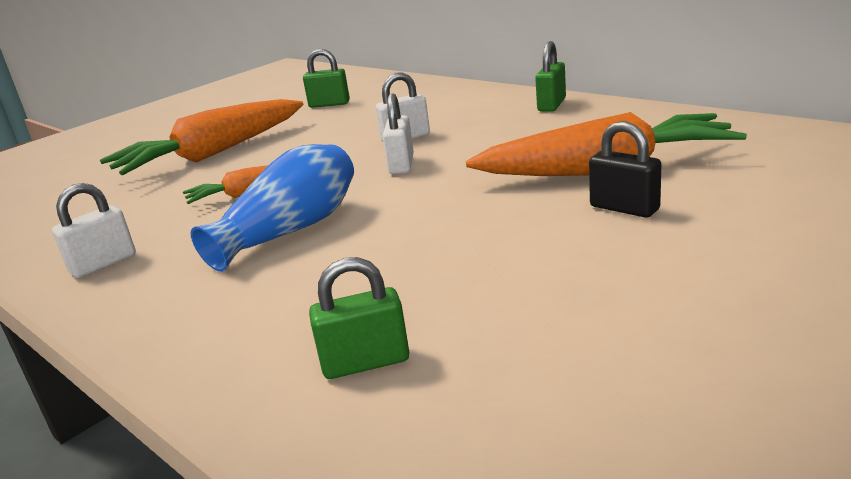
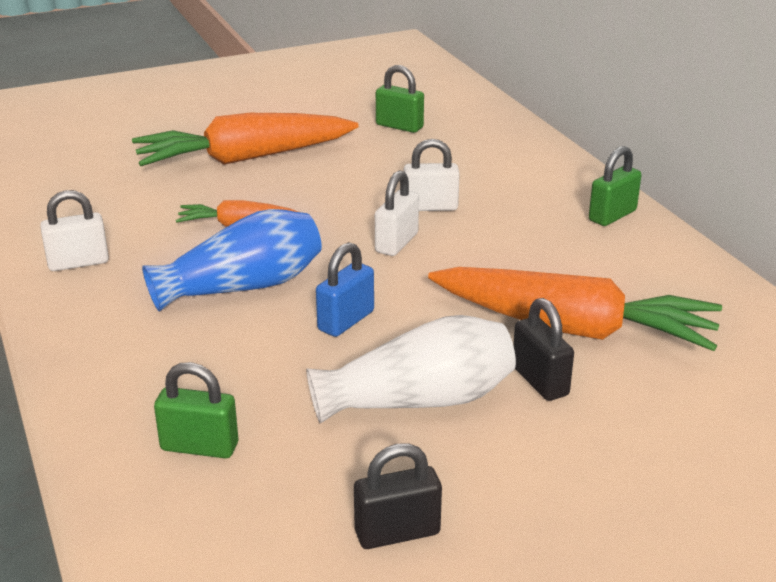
camera: 20 degrees right, 5 degrees up
(412, 223) = (346, 321): none -> blue padlock
(540, 254) = (419, 401): none -> white vase
(642, 357) = (397, 532): none -> black padlock

